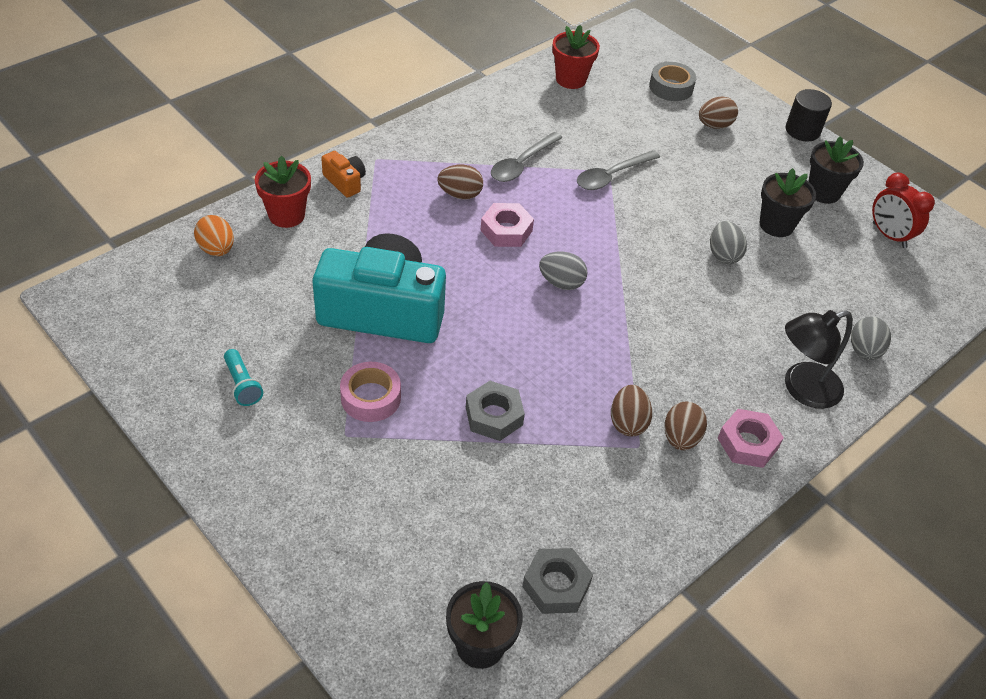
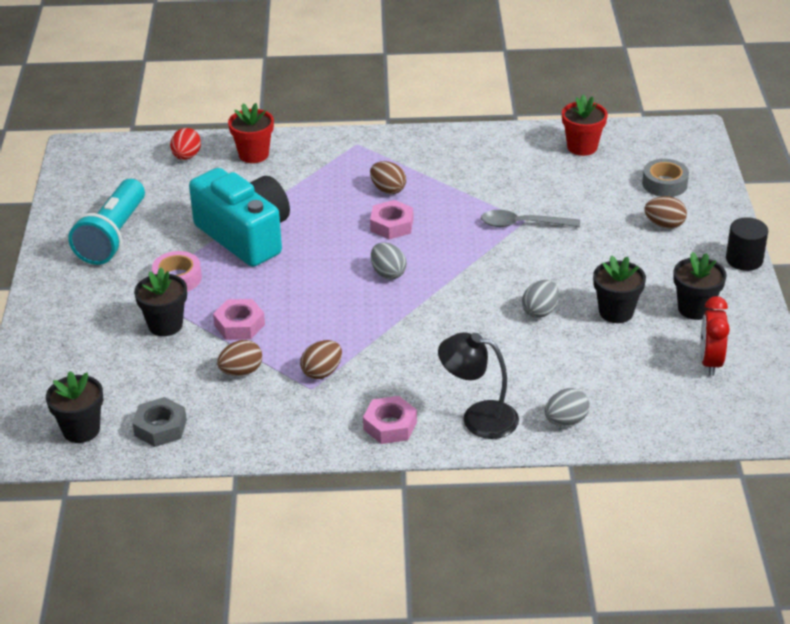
camera: 45 degrees right, 10 degrees down
(217, 249) = (186, 156): orange egg -> red egg
(242, 385) = (113, 236): turquoise flashlight -> turquoise flashlight, size x2.25
(345, 182) = (317, 150): orange camera -> none
(421, 460) = (165, 325): none -> black flower pot
(494, 416) = (239, 325): grey nut -> pink nut
(521, 164) = (461, 189): grey spoon -> none
(680, 438) = (346, 399): brown egg -> brown egg (241, 371)

